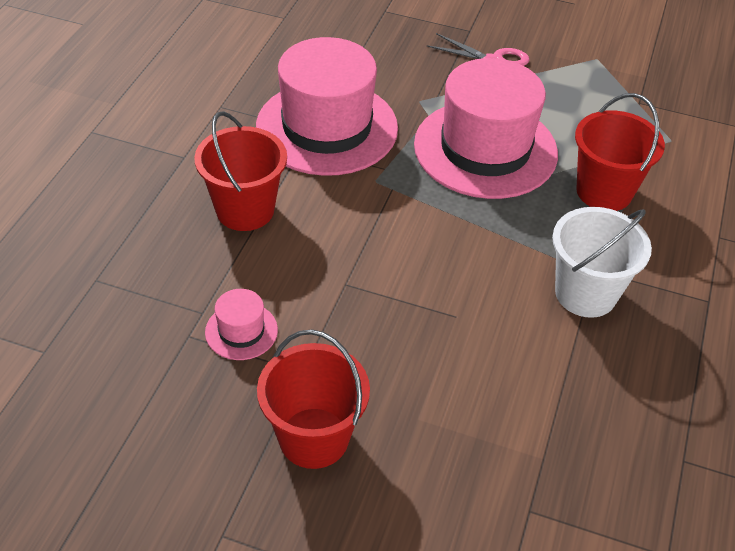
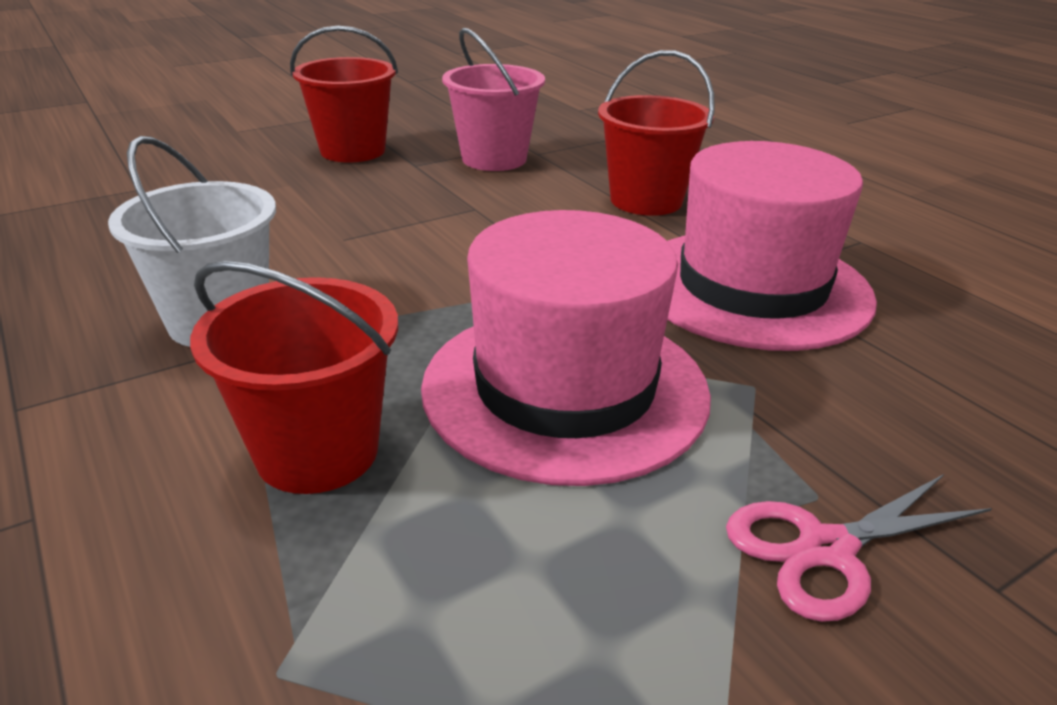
camera: 130 degrees right, 15 degrees down
(241, 331) = (494, 159): pink hat -> pink bucket

